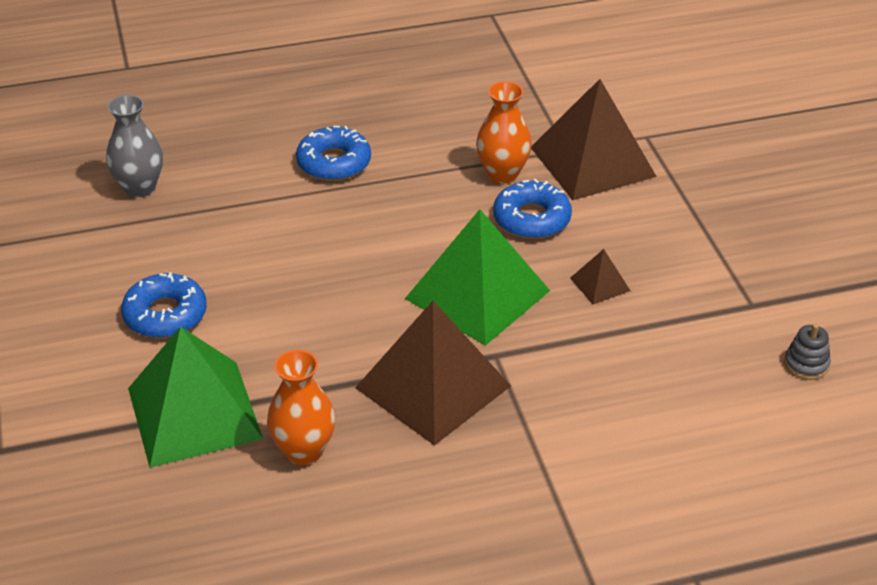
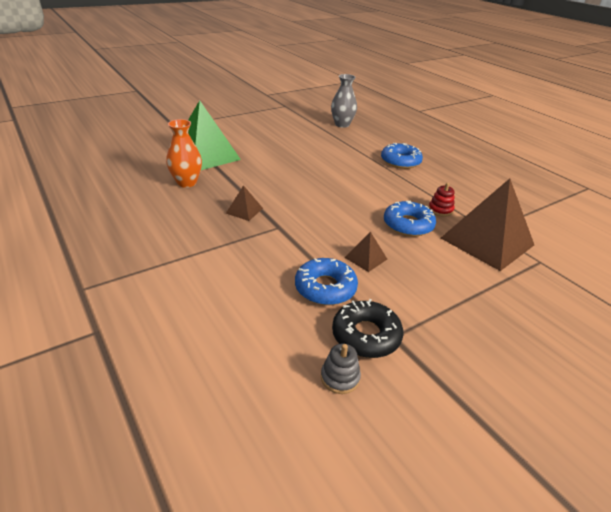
camera: 70 degrees right, 5 degrees down
(165, 315) = (264, 141): blue donut -> blue donut (325, 288)
(432, 386) = (244, 210): brown pyramid -> brown pyramid, size x0.43
(477, 294) = (327, 215): green pyramid -> none
(502, 174) = (440, 210): orange vase -> red stacking toy
(747, 326) = (366, 335): none -> black donut

